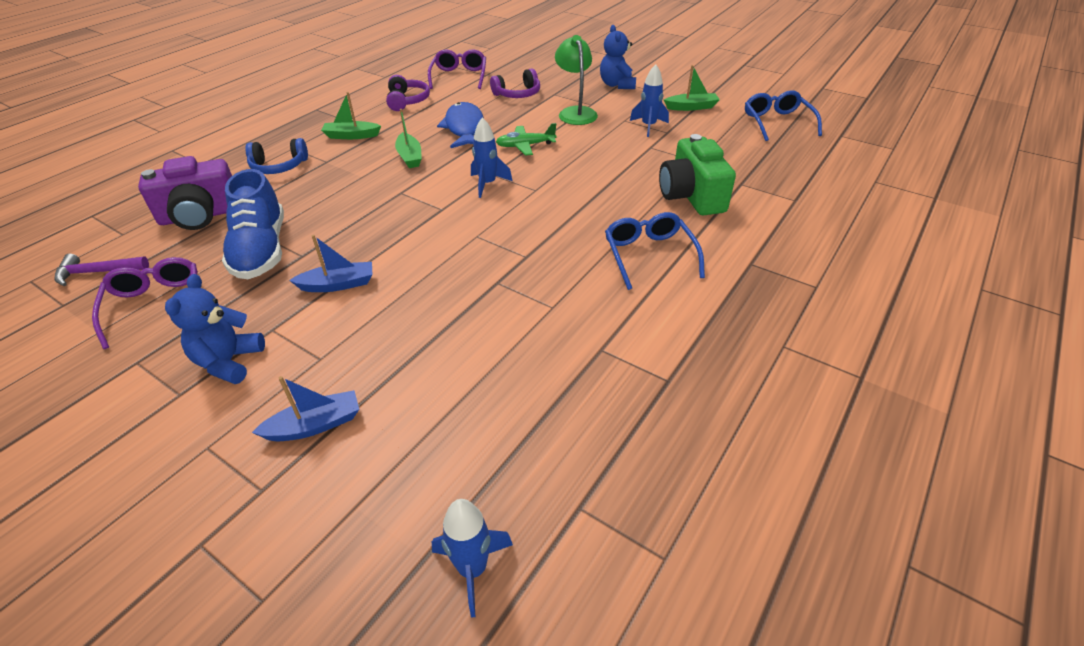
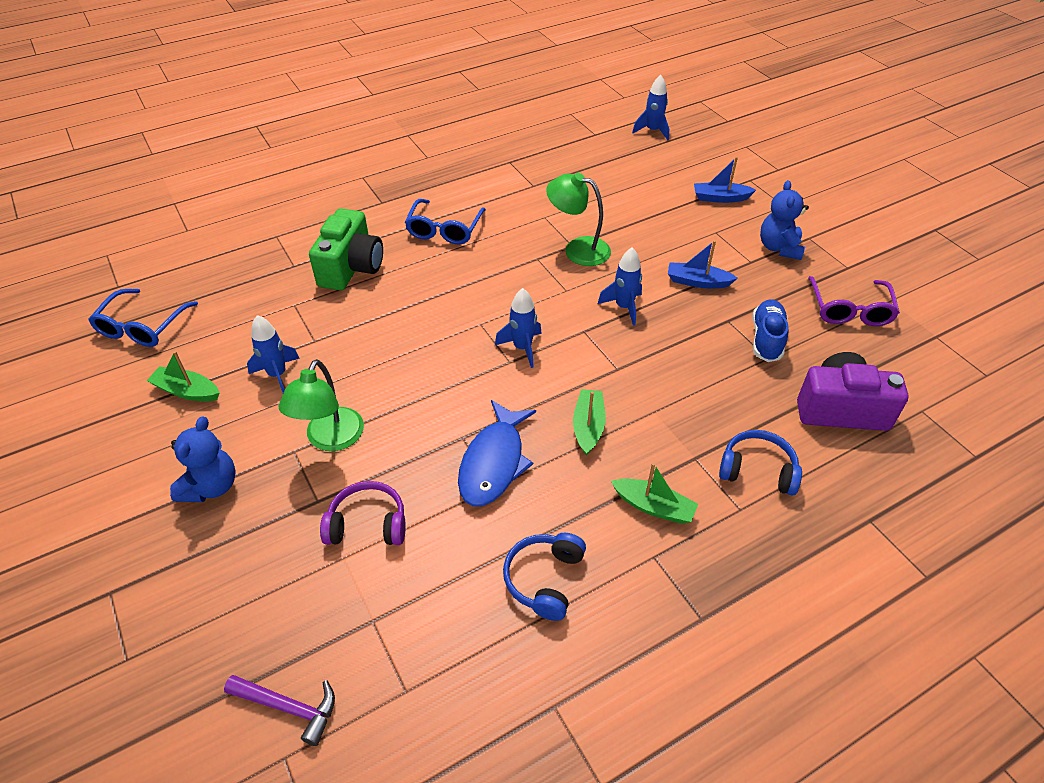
camera: 155 degrees left, 5 degrees up
(98, 272) = (921, 363): purple hammer -> purple hammer (288, 707)
(229, 362) = (779, 248): blue teddy bear -> blue teddy bear turned 150 degrees clockwise
(261, 250) = (766, 339): blue shoe -> blue shoe, size x0.66
(407, 101) = (544, 579): purple headphones -> blue headphones
(412, 237) = (624, 307): none -> blue rocket
(459, 76) = (420, 635): purple glasses -> none
(488, 279) = (578, 249): none -> green lamp
(525, 146) = (443, 395): green plane -> none

